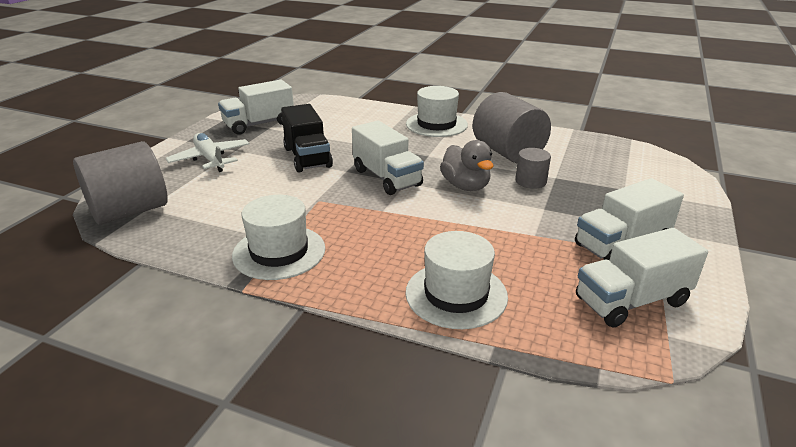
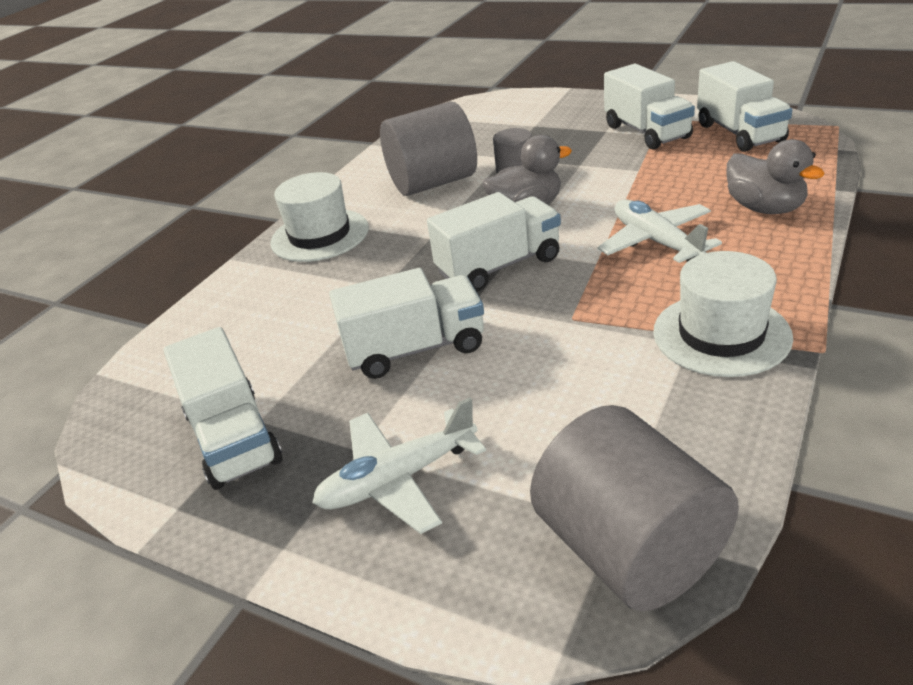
camera: 80 degrees left, 5 degrees up
(307, 157) = (415, 349): black truck -> white truck
(406, 236) = (656, 242): none -> white plane
(456, 294) = (765, 208): white hat -> grey duck

